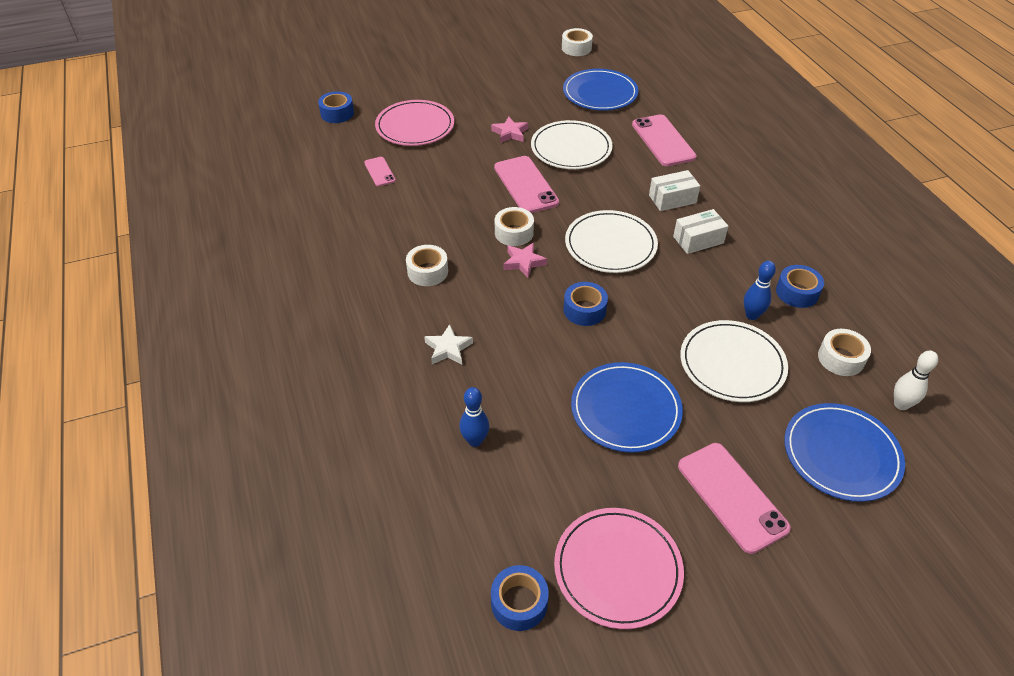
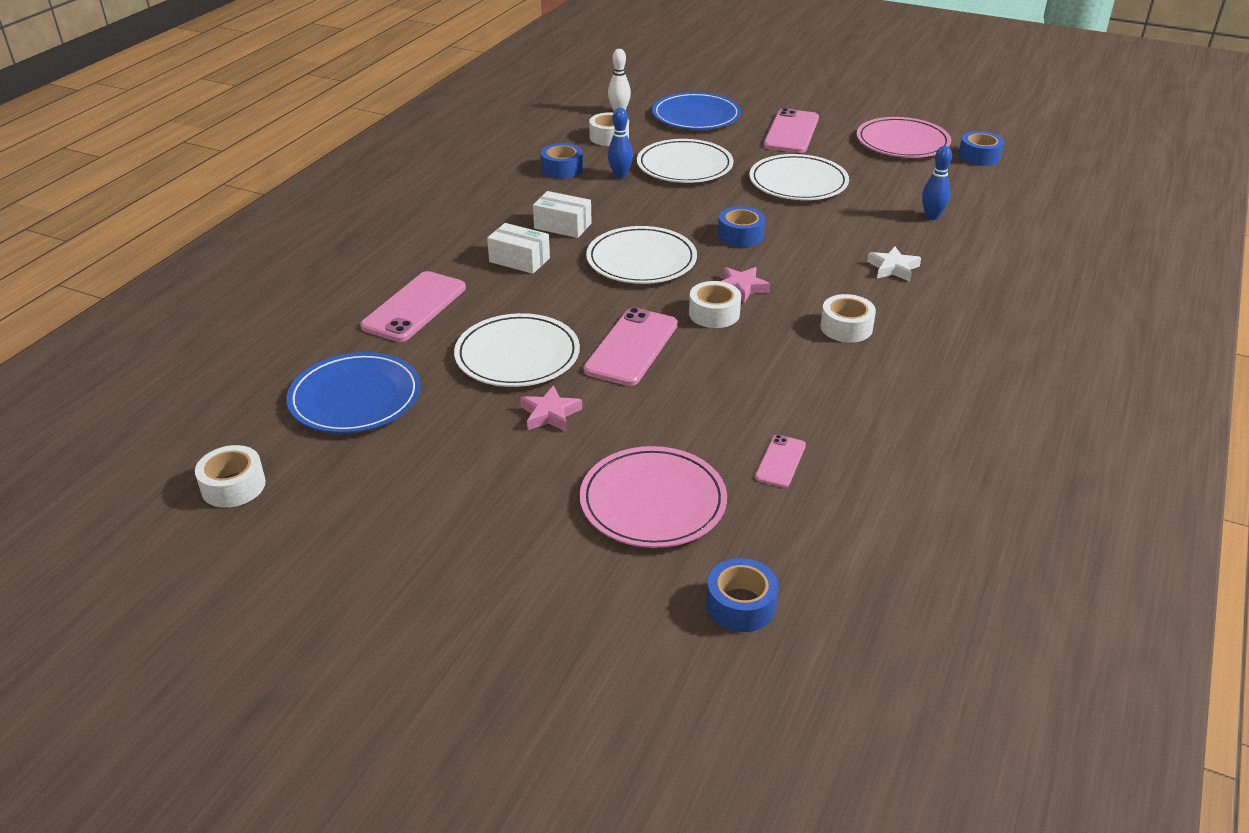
camera: 135 degrees left, 10 degrees down
(625, 409) = (798, 182): blue plate -> white plate

